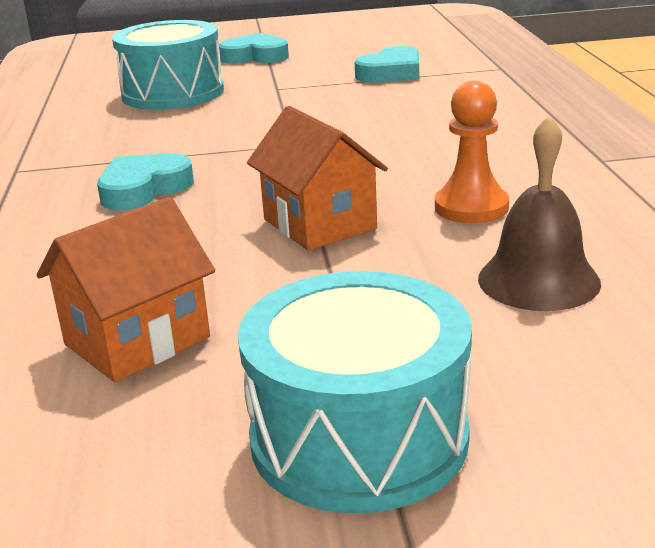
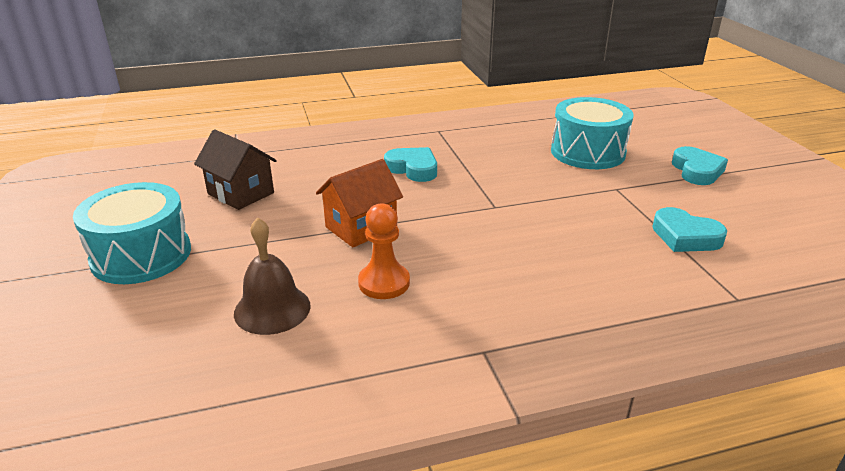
camera: 80 degrees right, 5 degrees up
(137, 341) = (241, 193): orange house -> brown house

